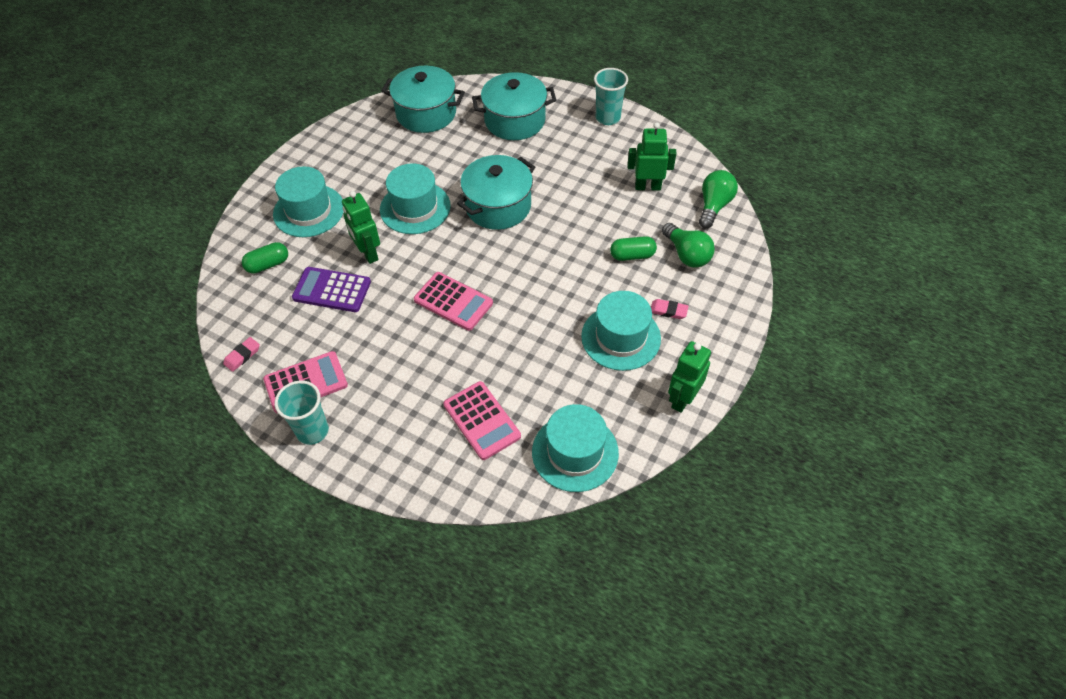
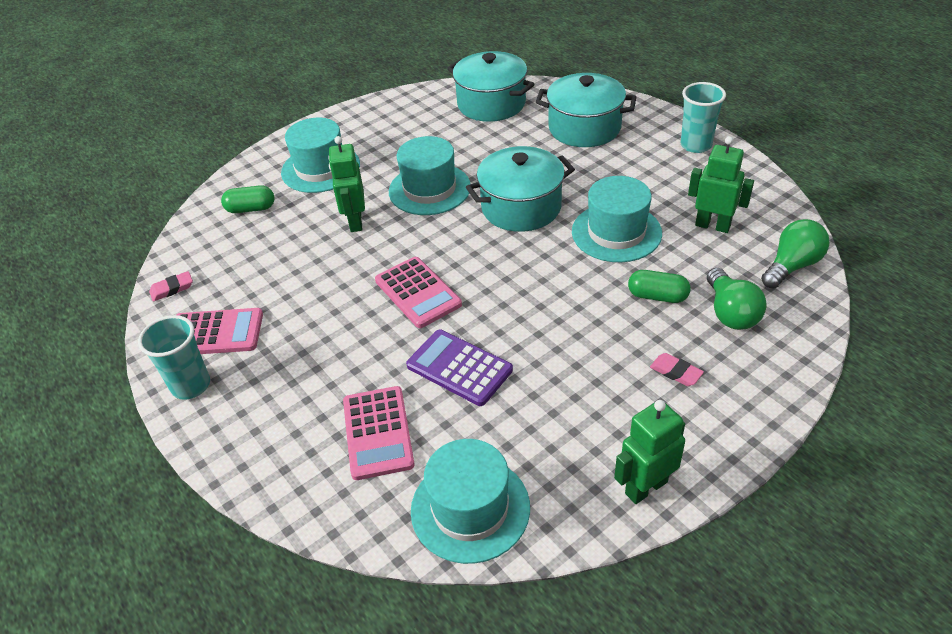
camera: 25 degrees right, 10 degrees down
(332, 290) = (297, 248): purple calculator -> purple calculator (459, 368)
(621, 337) = (598, 386): turquoise hat -> turquoise hat (616, 232)

